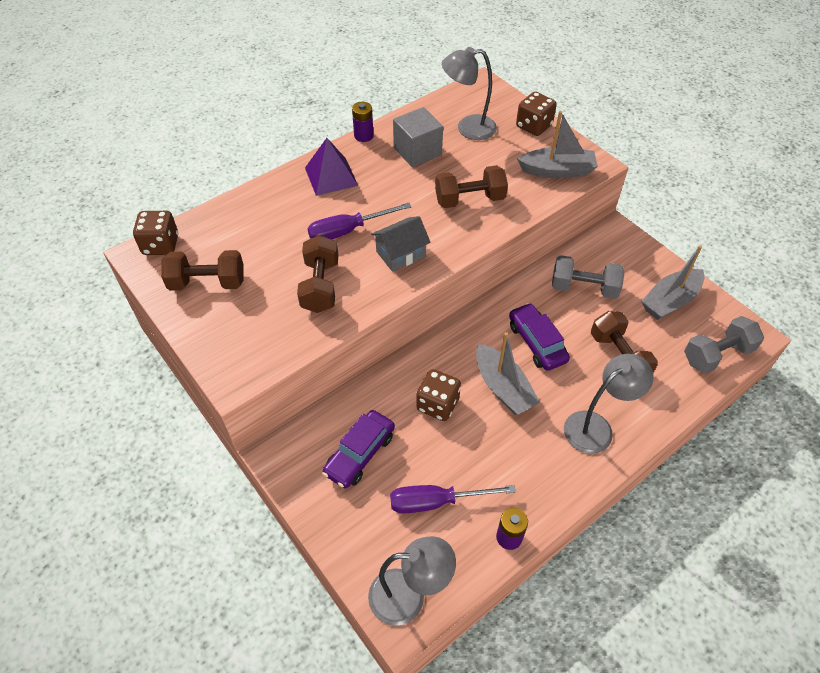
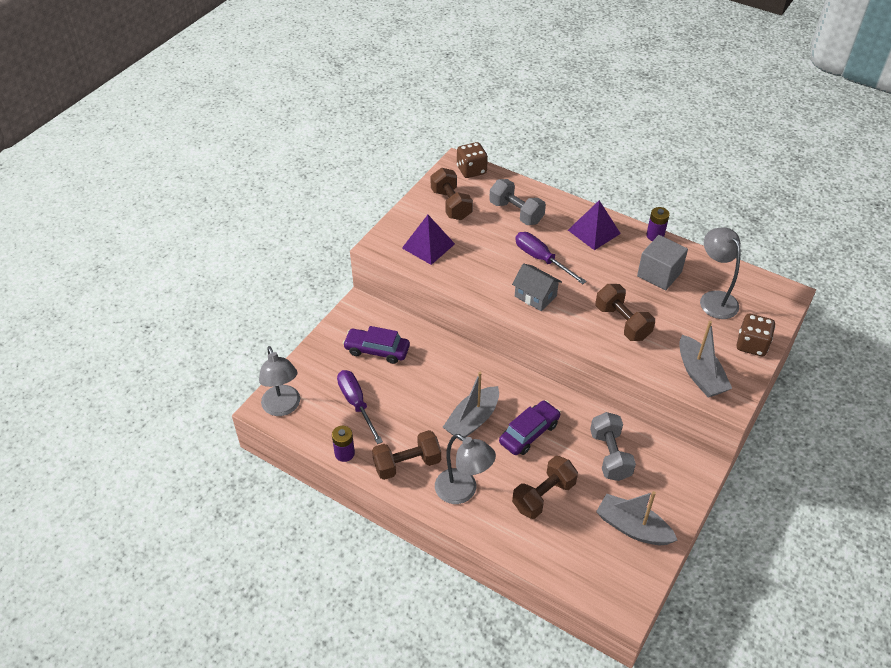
camera: 70 degrees right, 5 degrees down
(265, 326) = (428, 246): none -> purple pyramid
(320, 286) = (479, 261): brown dumbbell -> brown dumbbell (407, 464)
(437, 404) = (438, 383): brown dice -> none
(717, 354) = (586, 575): grey dumbbell -> grey dumbbell (516, 212)

